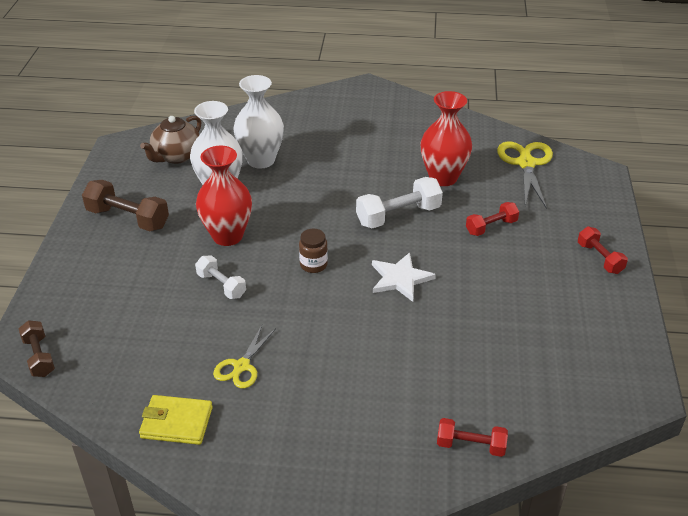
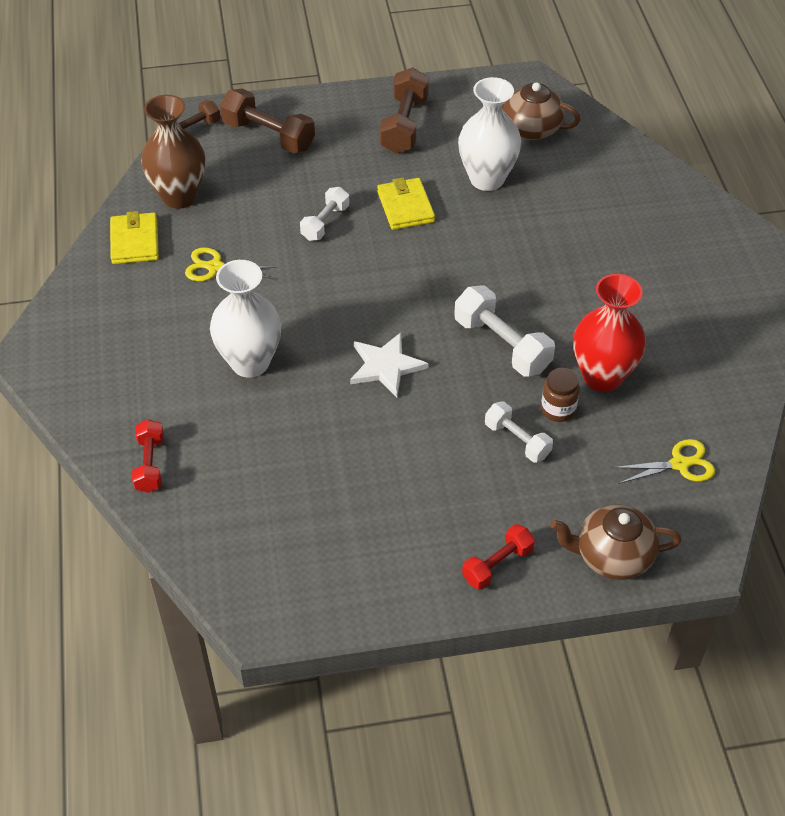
camera: 75 degrees right, 10 degrees up
(84, 303) = (268, 136): none -> brown dumbbell
(130, 379) = (179, 196): none -> brown vase
(227, 236) = (405, 207): red vase -> yellow wallet
(261, 160) = (556, 199): white vase -> white vase (250, 362)
(313, 265) = (383, 287): brown jar -> brown jar (558, 409)
(491, 227) = (517, 440): red dumbbell -> white dumbbell
(526, 164) = (679, 464): yellow scissors -> yellow scissors, size x0.62
(597, 207) = (612, 556): none -> brown teapot

